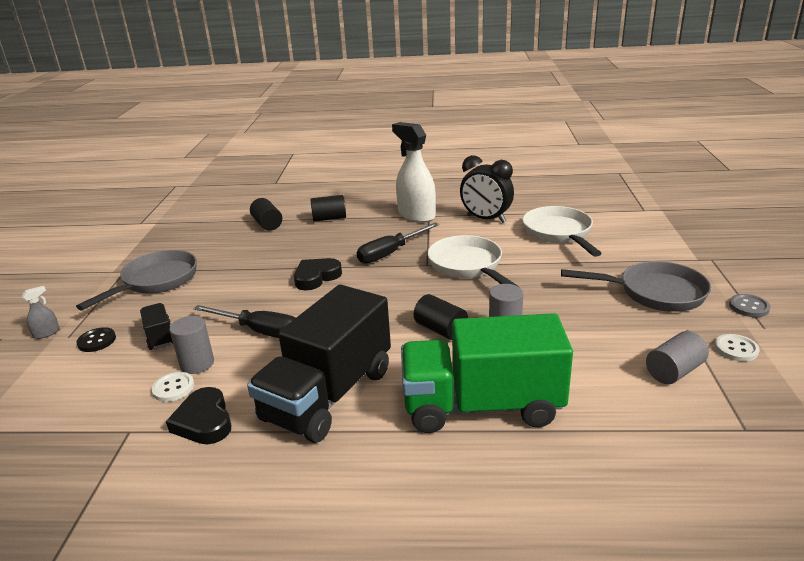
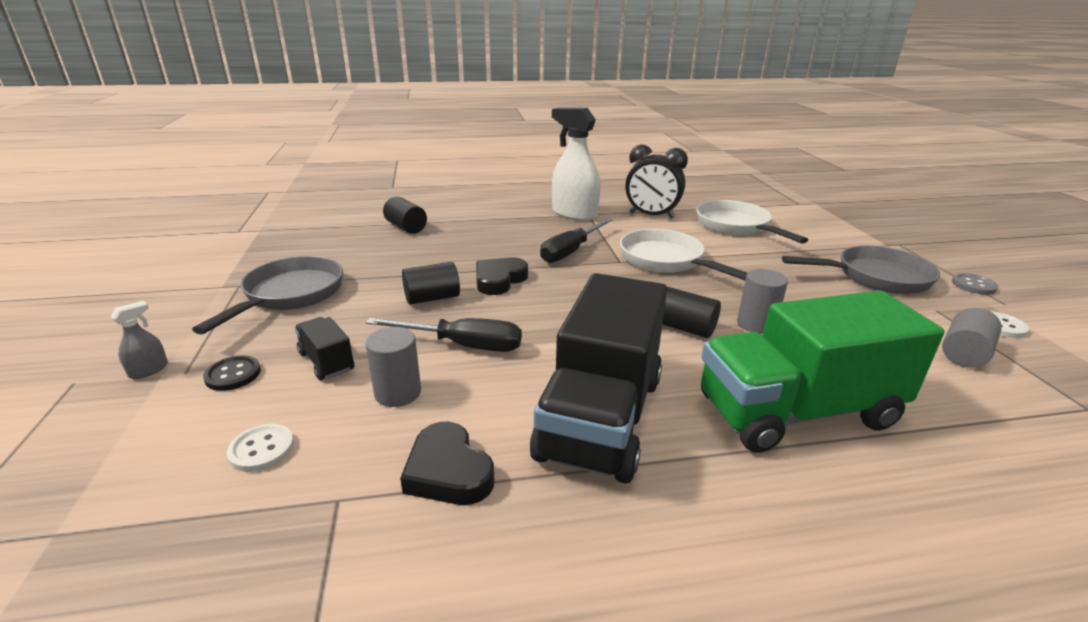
camera: 15 degrees left, 0 degrees up
(173, 388) = (379, 429): white button -> white button (262, 449)
(329, 218) = (477, 220): black cylinder -> black cylinder (432, 298)

